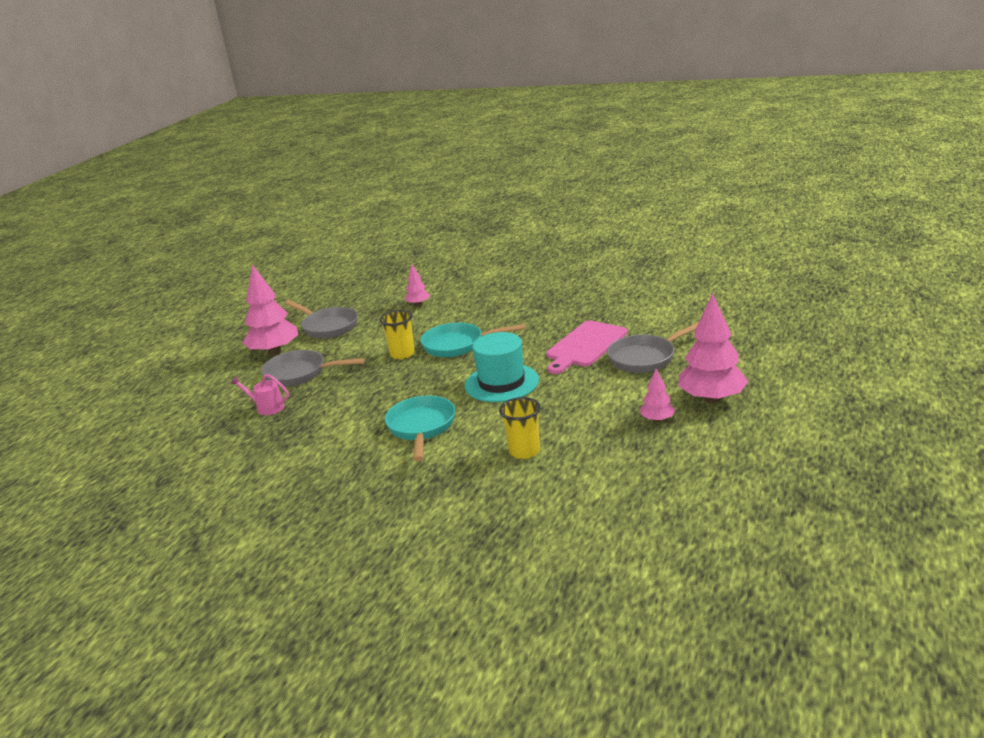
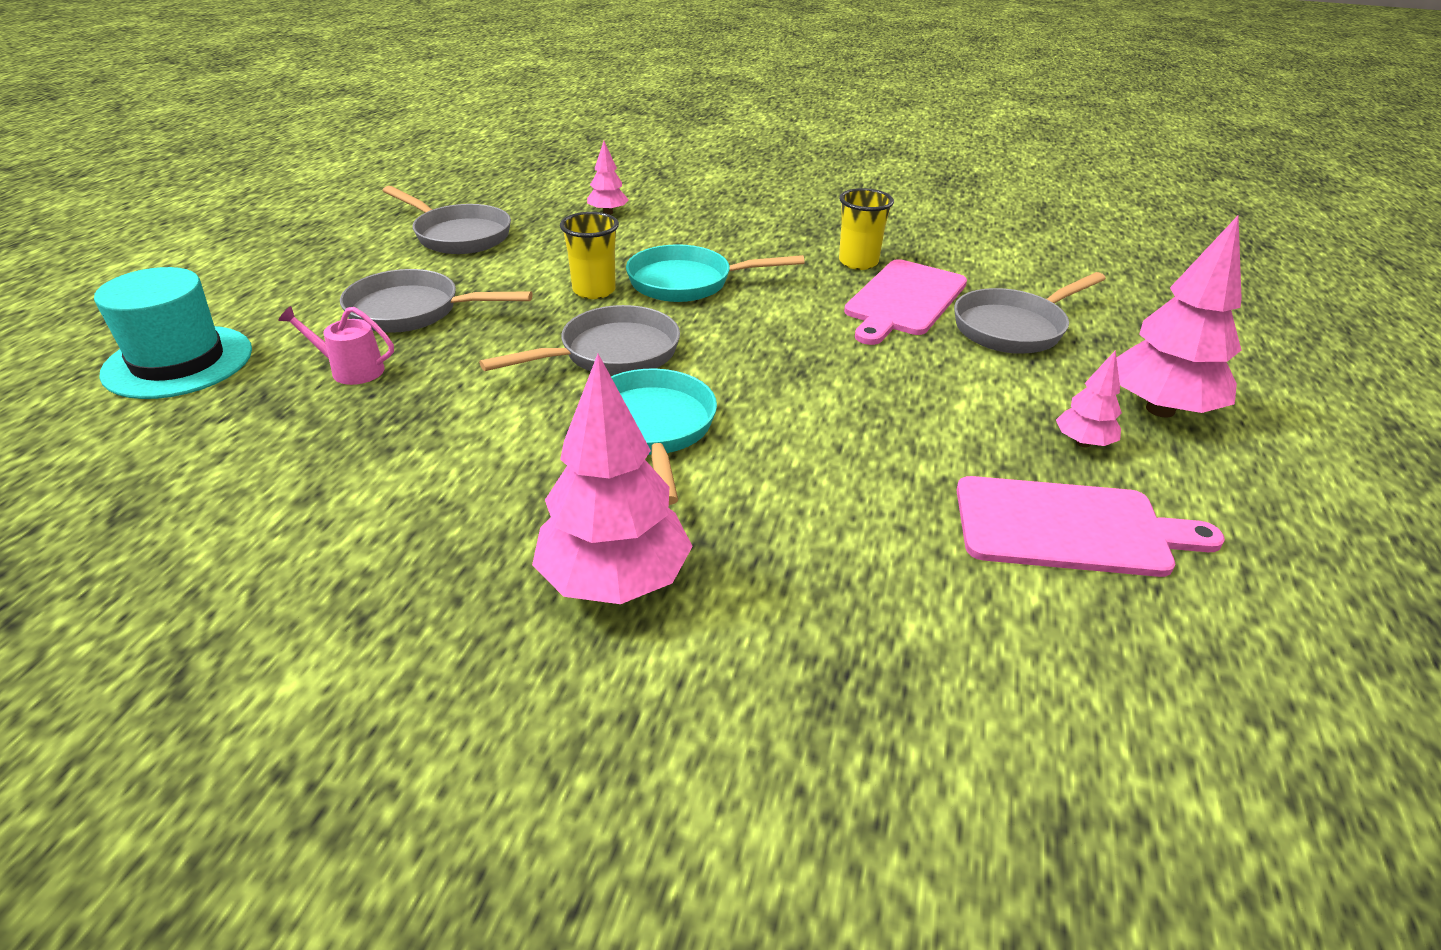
camera: 10 degrees left, 10 degrees up
(275, 352) = (365, 270): pink tree -> pink tree (614, 581)
(406, 389) = (611, 354): none -> grey pan
(501, 383) = (780, 354): turquoise hat -> turquoise hat (178, 362)
(524, 451) = (861, 491): yellow cup -> yellow cup (858, 262)
(629, 462) = (1069, 527): none -> pink cutting board

